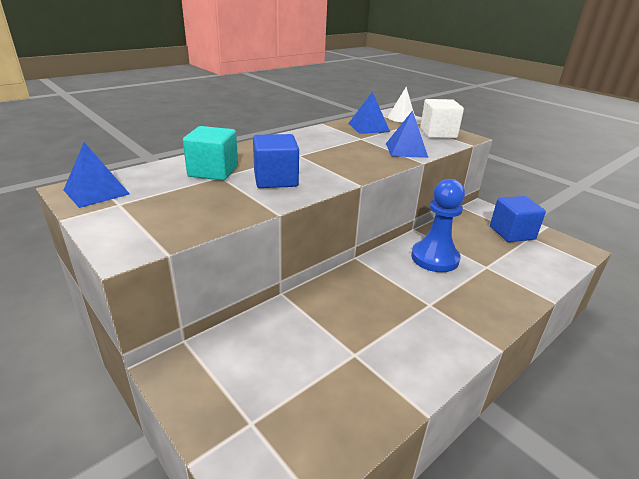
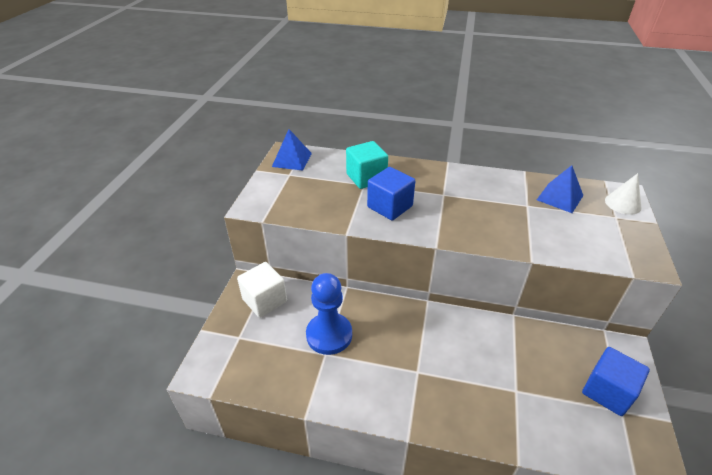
camera: 55 degrees right, 10 degrees up
(406, 150) = (544, 240): blue pyramid -> none
(434, 258) = (485, 348): blue pawn -> blue pawn (329, 335)
(438, 133) = (623, 242): white cube -> white cube (264, 300)

